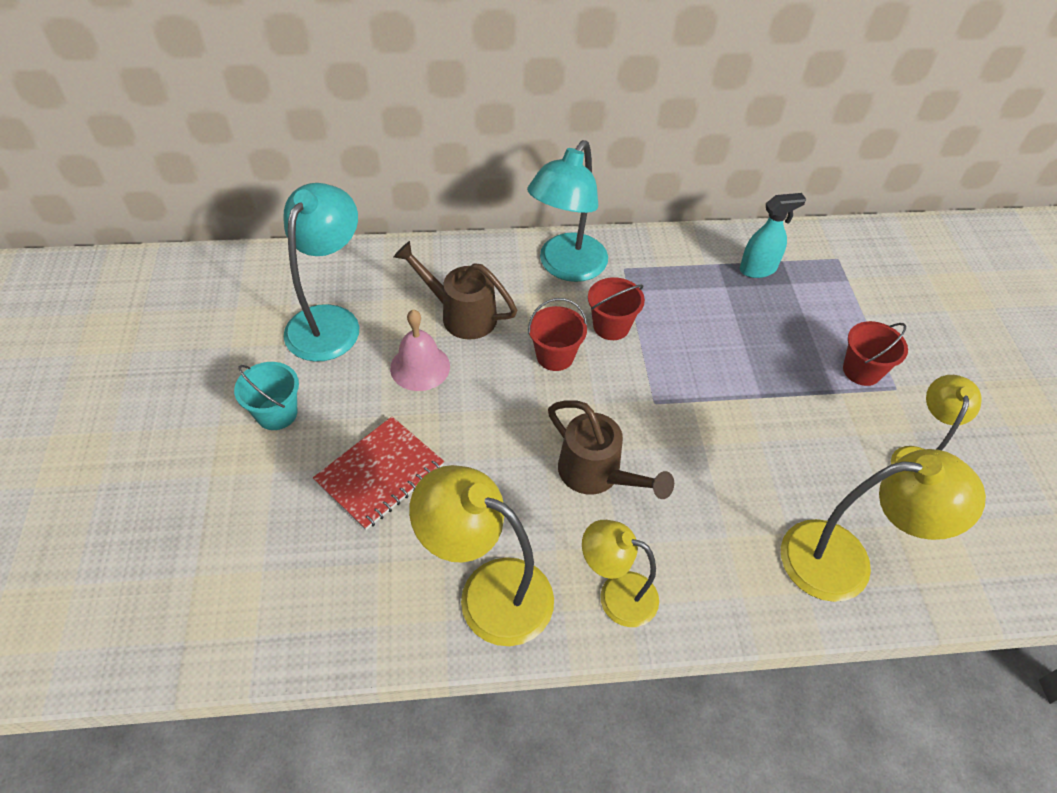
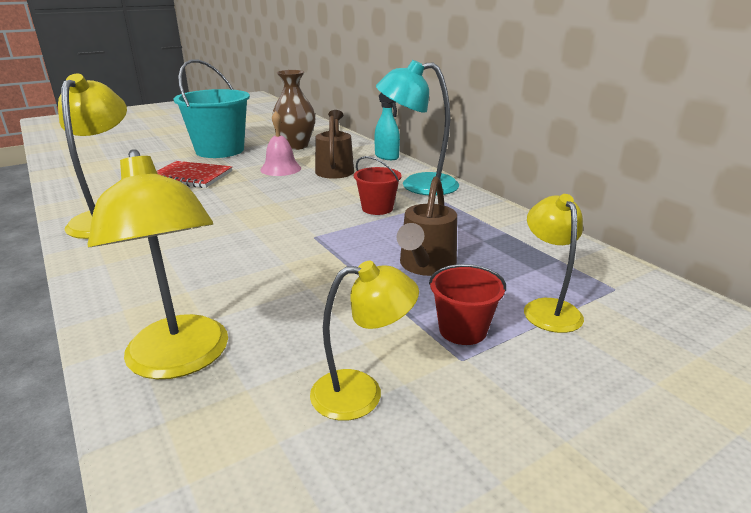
camera: 65 degrees right, 25 degrees down
(277, 413) = (220, 150): turquoise bucket -> turquoise bucket, size x1.99
(330, 321) = (296, 146): turquoise lamp -> brown vase
(555, 356) = (327, 198): red bucket -> none
(596, 474) = (226, 230): brown watering can -> brown watering can (425, 266)
(616, 594) = (114, 256): yellow lamp -> yellow lamp (547, 308)
(758, 269) = (528, 250): turquoise spray bottle -> turquoise spray bottle (387, 157)

